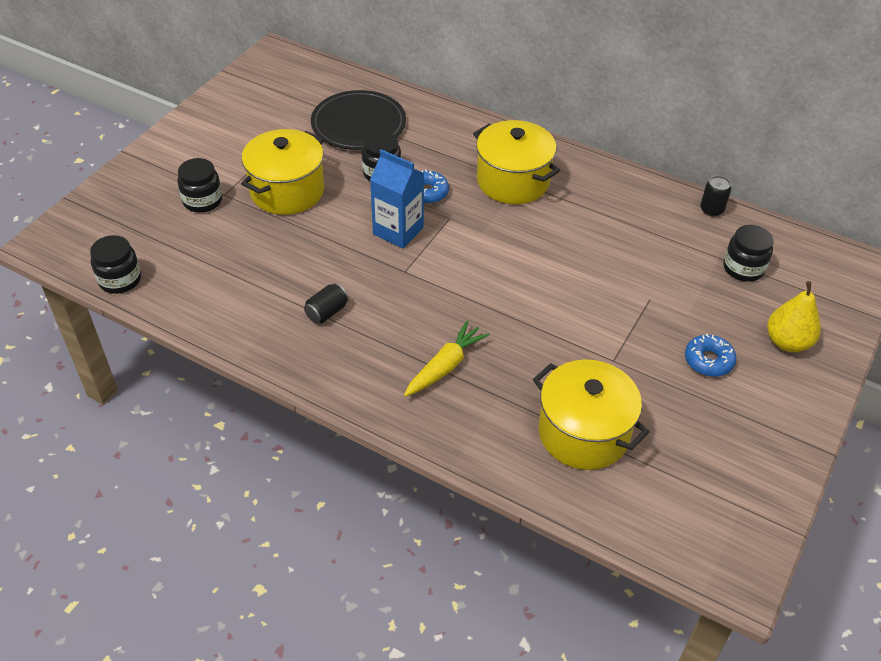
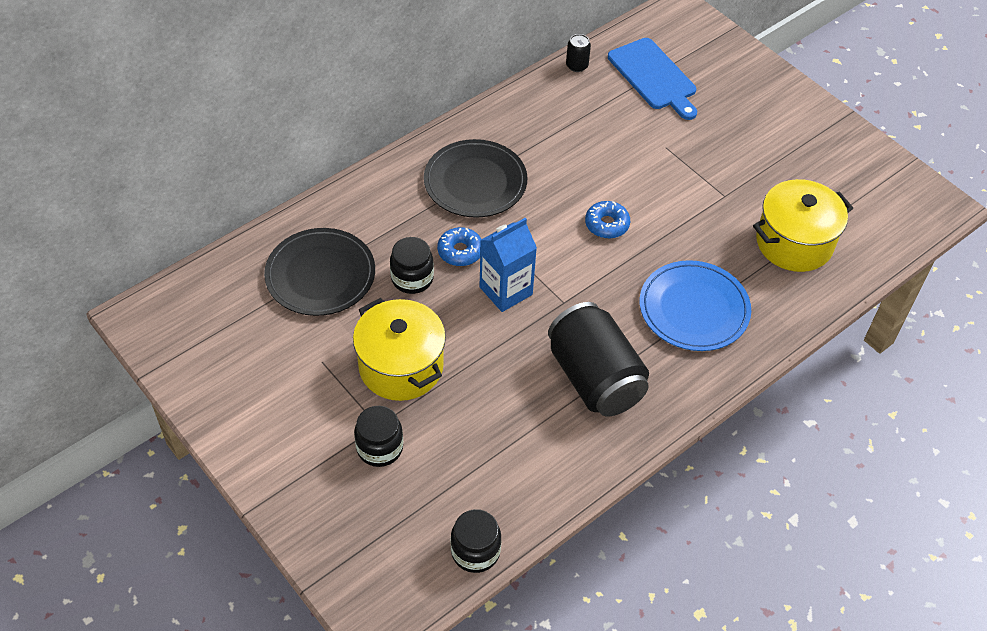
camera: 70 degrees left, 5 degrees up
(327, 312) = (595, 378): black can -> black can, size x2.49
(445, 366) = (694, 309): yellow carrot -> blue plate
(513, 181) = (475, 182): yellow pot -> black plate
(708, 361) = (745, 139): blue donut -> blue donut (607, 224)
(743, 268) = (654, 77): black jar -> blue cutting board
(787, 342) = (742, 87): yellow pear -> none

